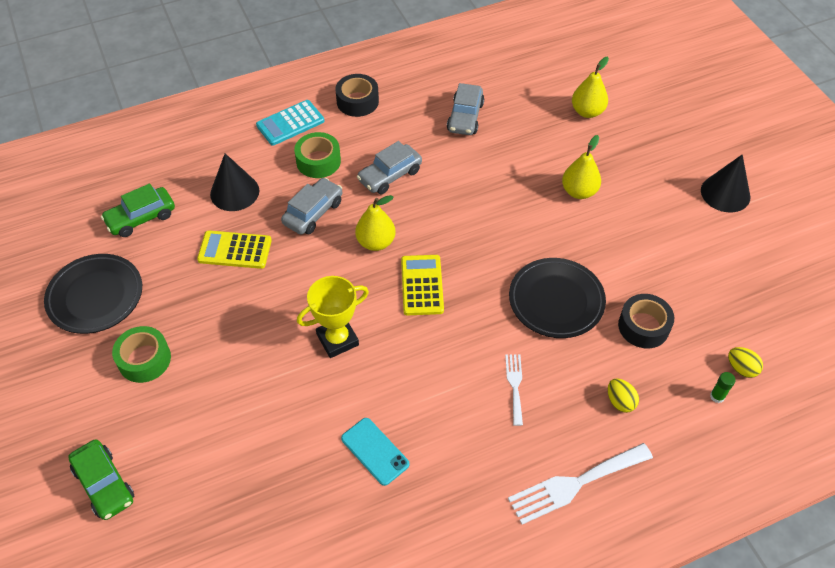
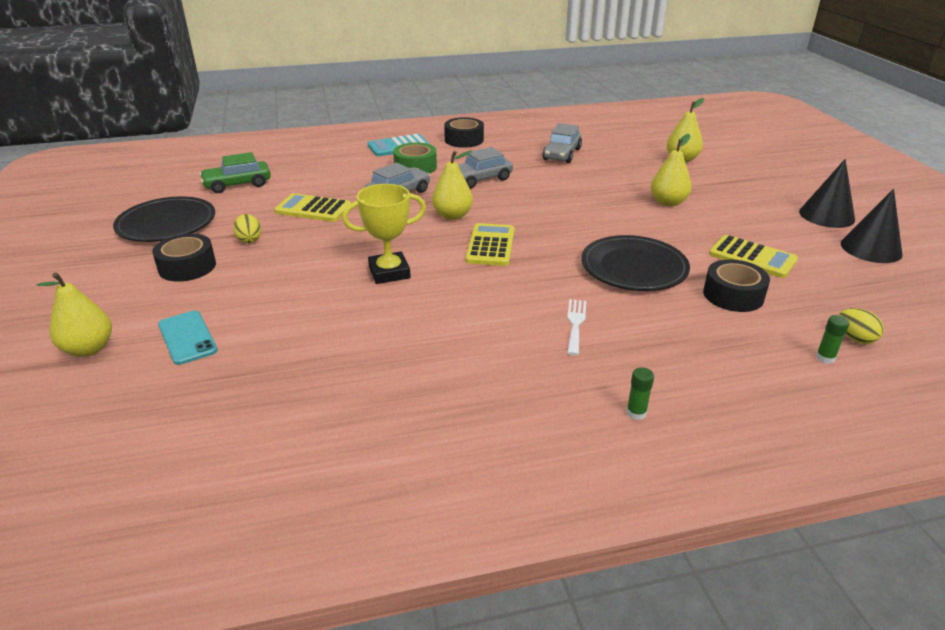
camera: 10 degrees right, 20 degrees down
(104, 484) = (89, 349): green car -> yellow pear
(144, 359) = (187, 267): green tape -> black tape
(234, 192) = (330, 177): black cone -> black cone (871, 248)
(375, 451) = (398, 357): turquoise phone -> turquoise phone (187, 337)
(574, 484) = (636, 413): white fork -> green glue stick
(620, 401) = (701, 349): yellow egg -> yellow egg (249, 239)
(659, 269) = (752, 257): none -> yellow calculator

